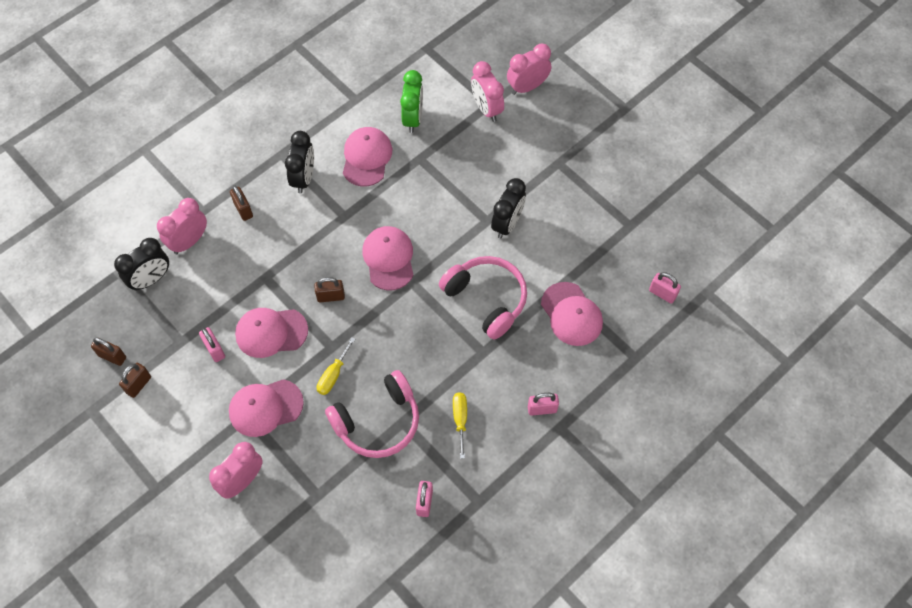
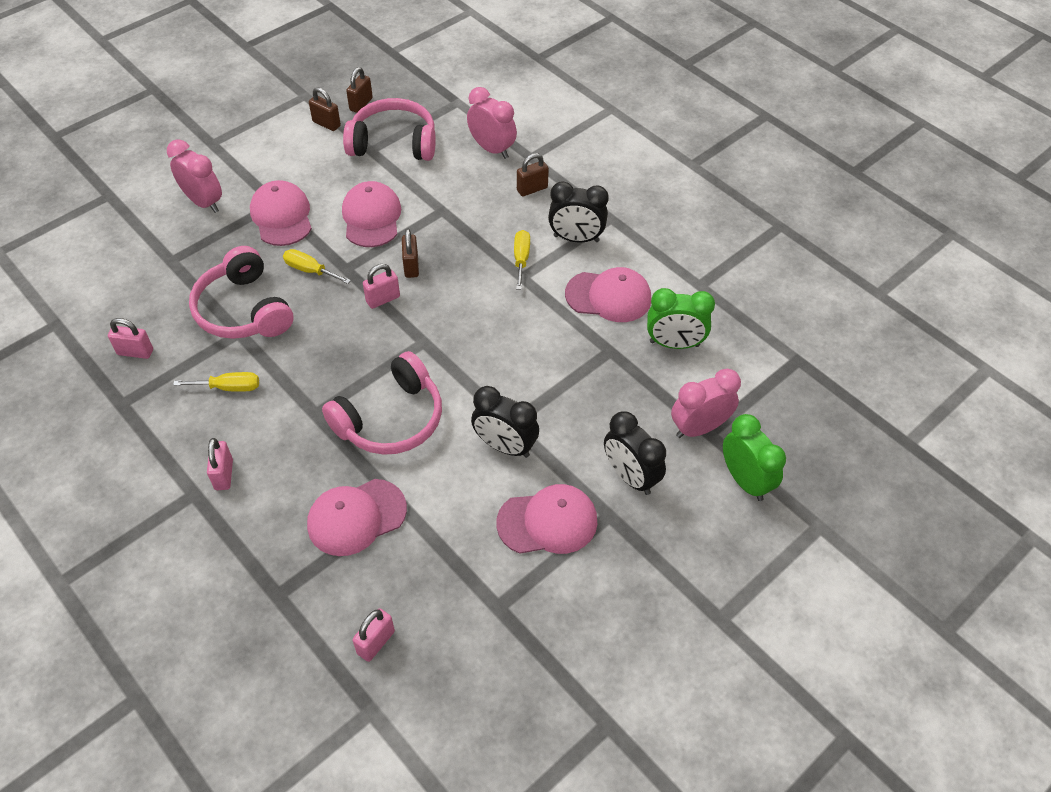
camera: 90 degrees right, 10 degrees down
(151, 279) = (447, 124): black clock -> black clock (630, 476)
(173, 322) = (394, 143): none -> pink headphones
(214, 350) = (357, 175): pink padlock -> pink padlock (383, 299)
(325, 217) = (521, 259): none -> yellow screwdriver
(389, 259) = (458, 319): pink cap -> pink cap (547, 522)
(527, 87) = (745, 481): pink clock -> green clock

